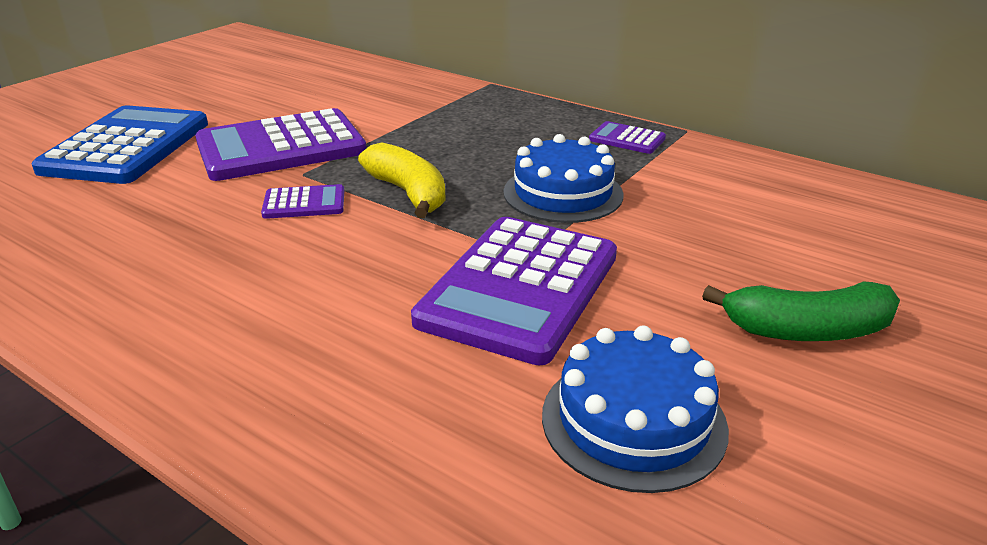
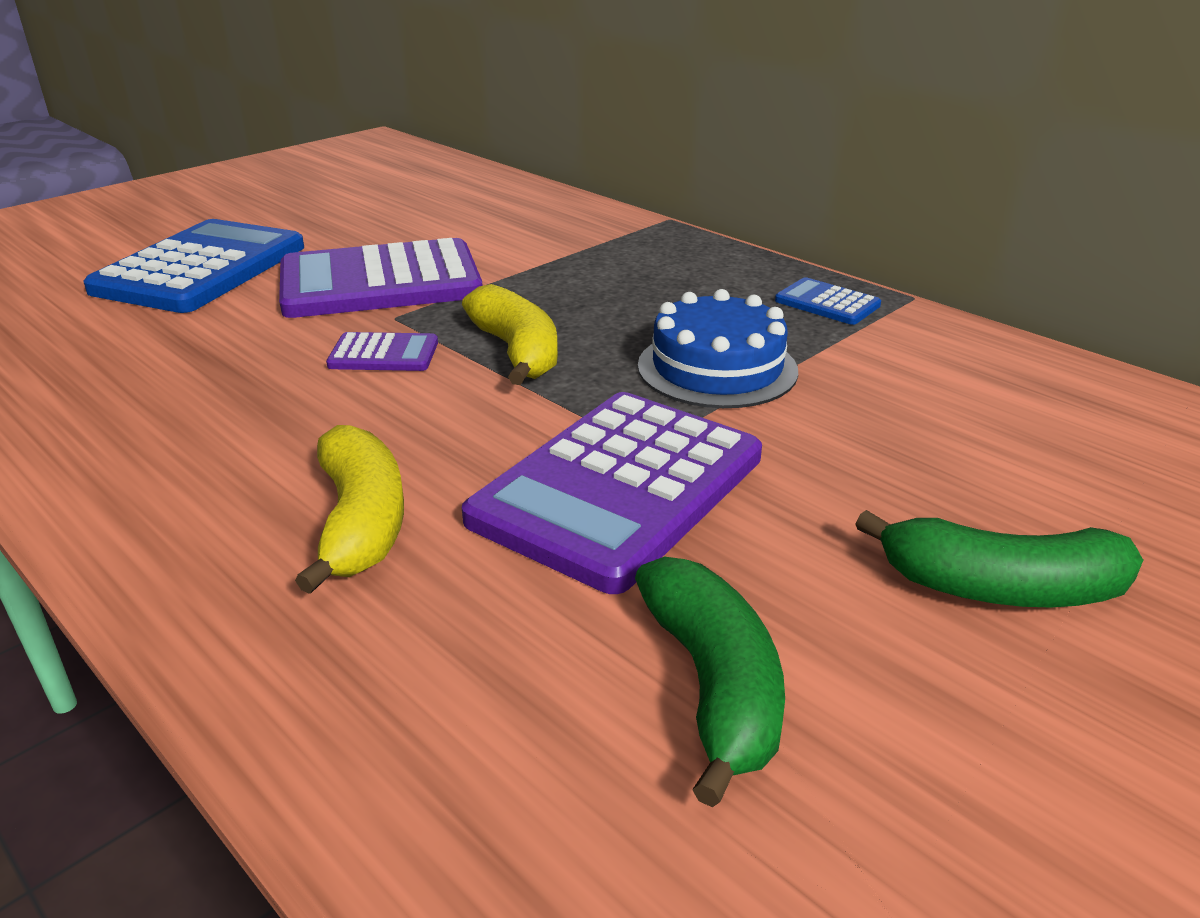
camera: 10 degrees right, 0 degrees up
(332, 333) = (360, 522): none -> yellow banana
(627, 139) = (827, 303): purple calculator -> blue calculator
(633, 421) = (712, 685): blue cake -> green banana

